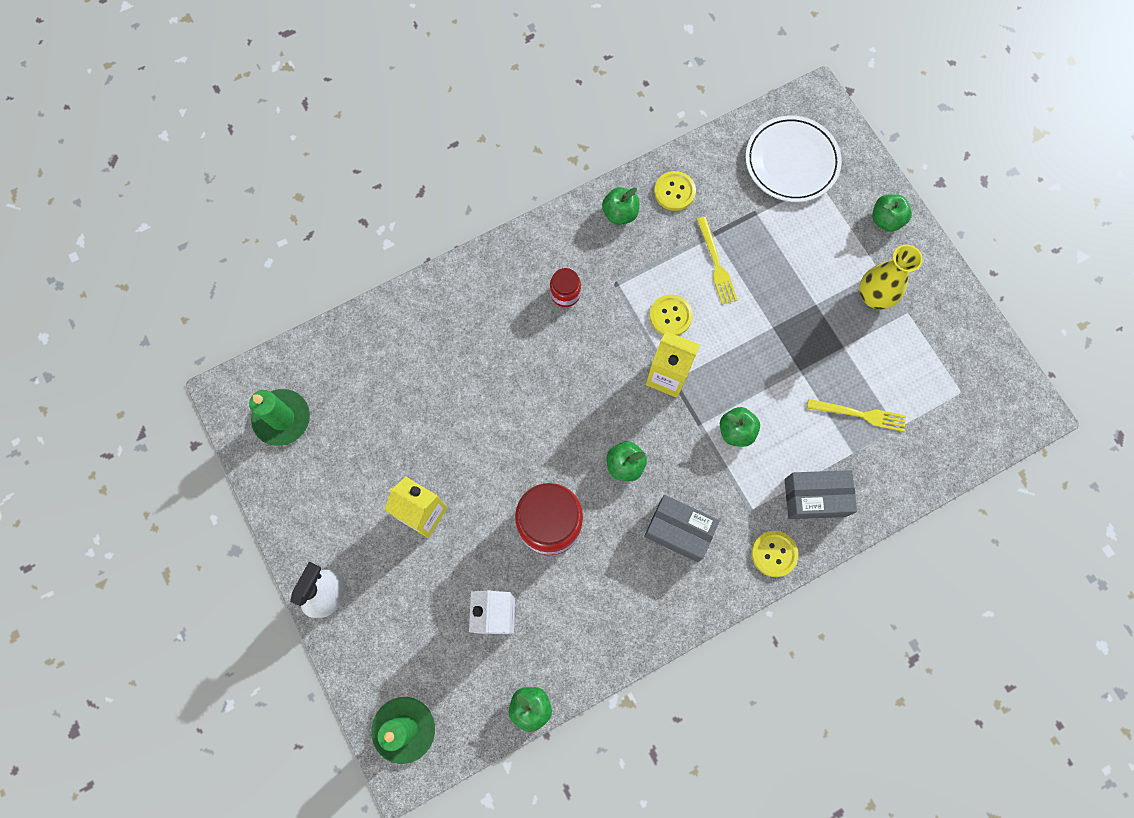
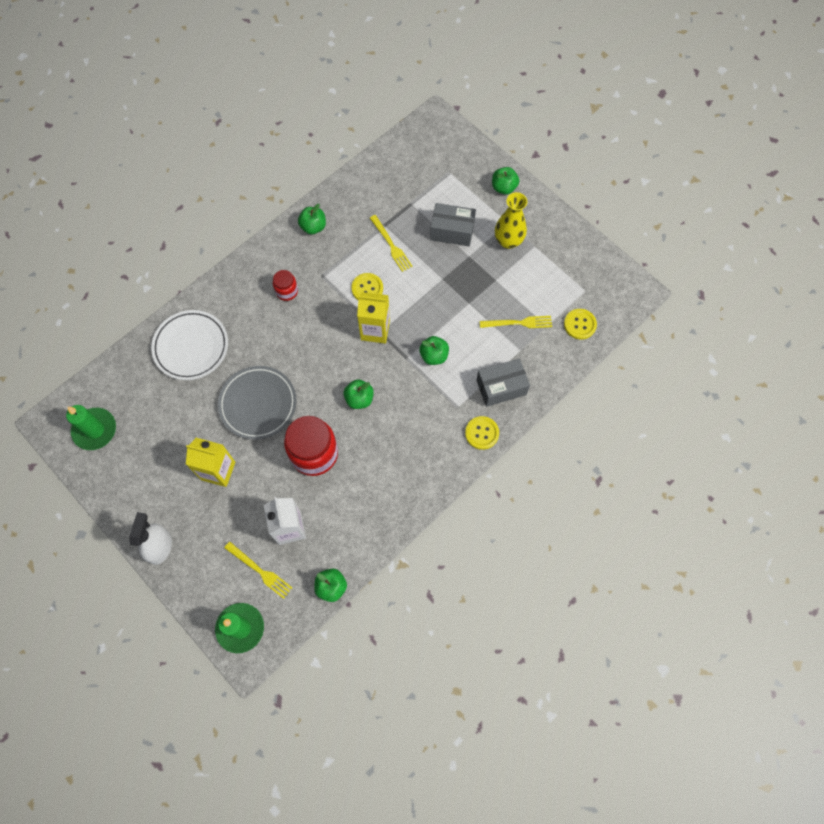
camera: 15 degrees left, 5 degrees down
(445, 661) = (259, 571): none -> yellow fork
(493, 437) = (258, 404): none -> grey plate
(674, 192) = (349, 203): yellow button -> yellow button (580, 324)
(679, 531) = (409, 435): grey box -> grey box (452, 231)
(791, 162) = (427, 164): white plate -> white plate (191, 347)

